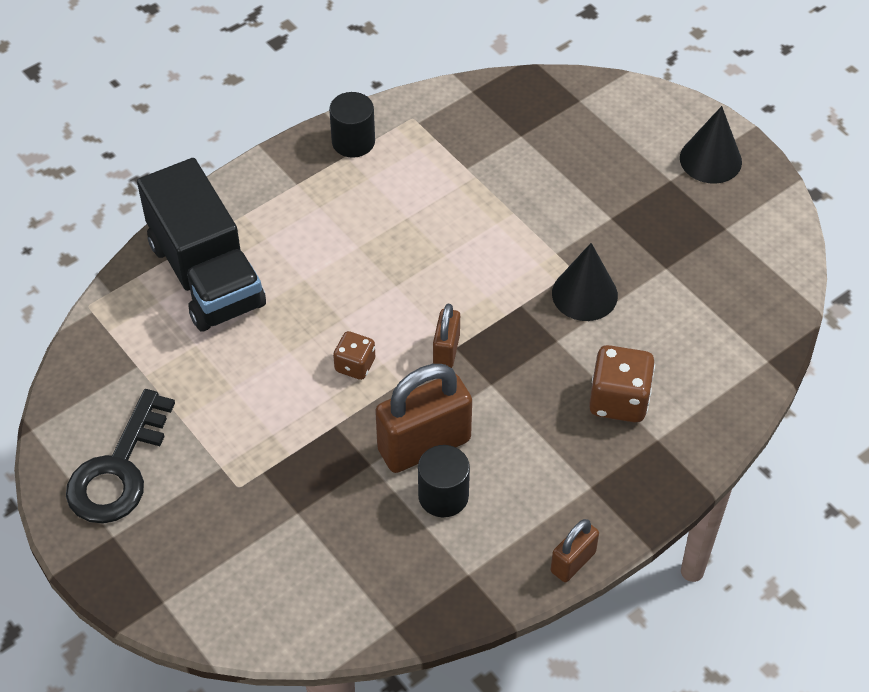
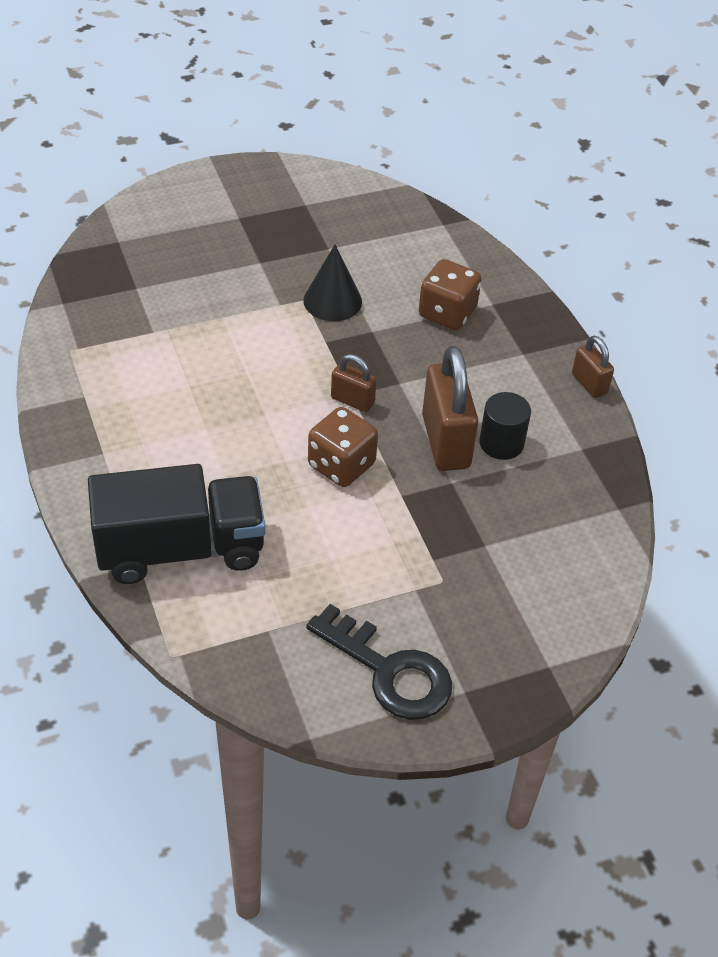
camera: 75 degrees left, 5 degrees down
(353, 141) = (74, 399): black cylinder -> none
(355, 365) = (341, 465): brown dice -> brown dice, size x1.65
(710, 159) = (230, 189): black cone -> none

